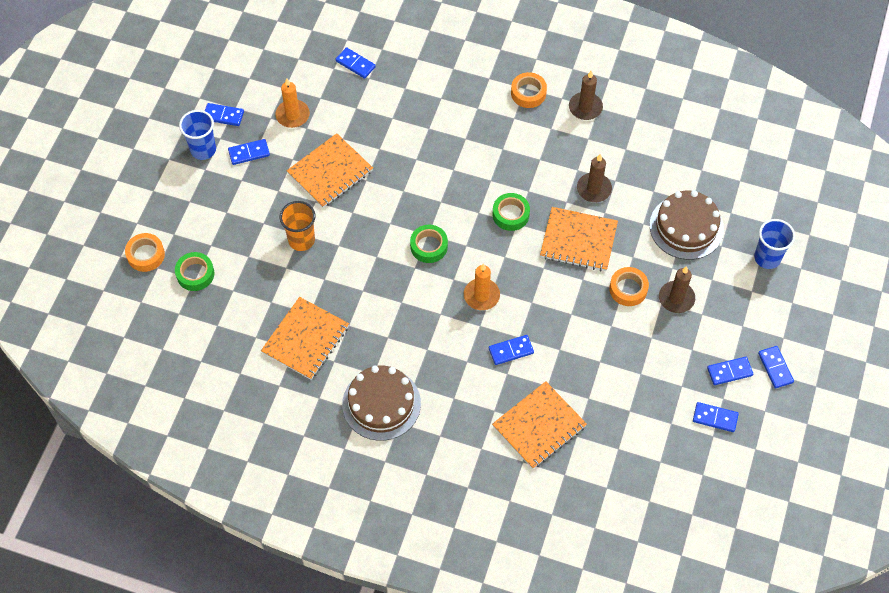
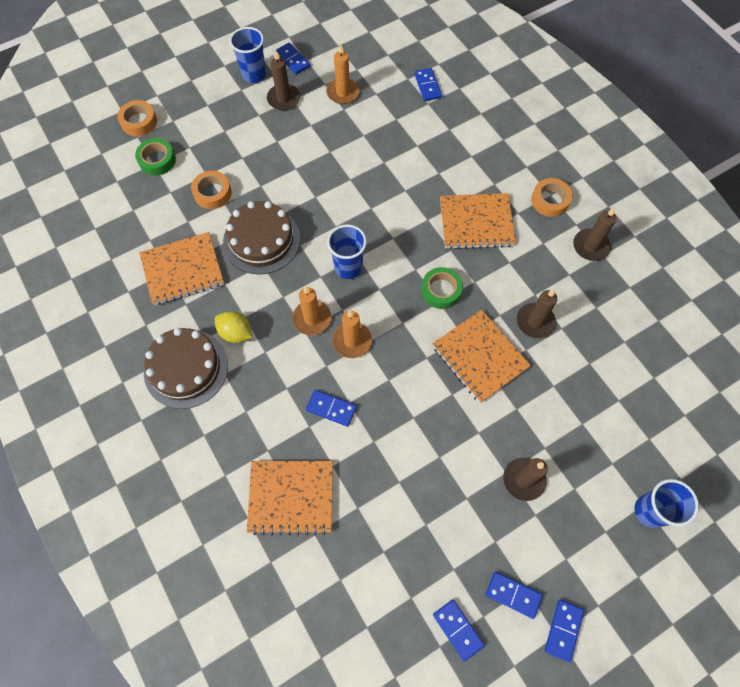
camera: 40 degrees right, 5 degrees up
(249, 153) = (283, 99): blue domino -> brown candle
(301, 240) = (256, 190): orange cup -> none
(330, 172) = (329, 154): orange notebook -> orange notebook (476, 223)
(393, 352) = (236, 333): none -> yellow lemon
(429, 246) = (348, 267): green tape -> blue cup
(438, 302) = (312, 319): none -> orange candle
(628, 289) = (485, 435): orange tape -> orange tape (212, 193)
(686, 227) = (592, 420): brown cake -> brown cake (261, 240)

